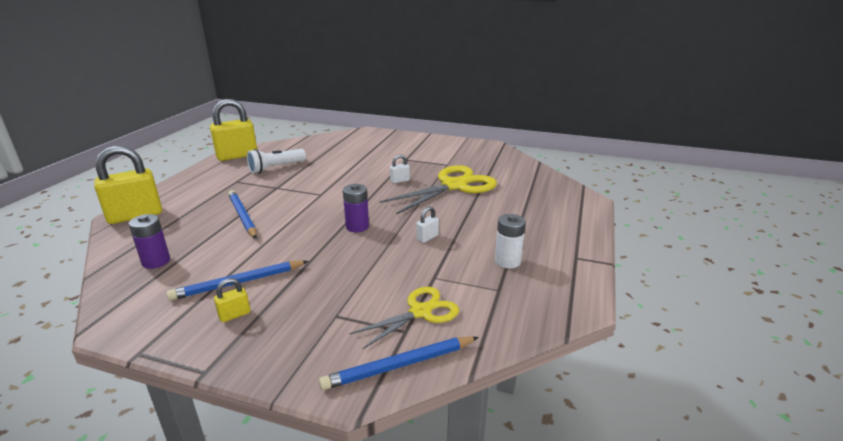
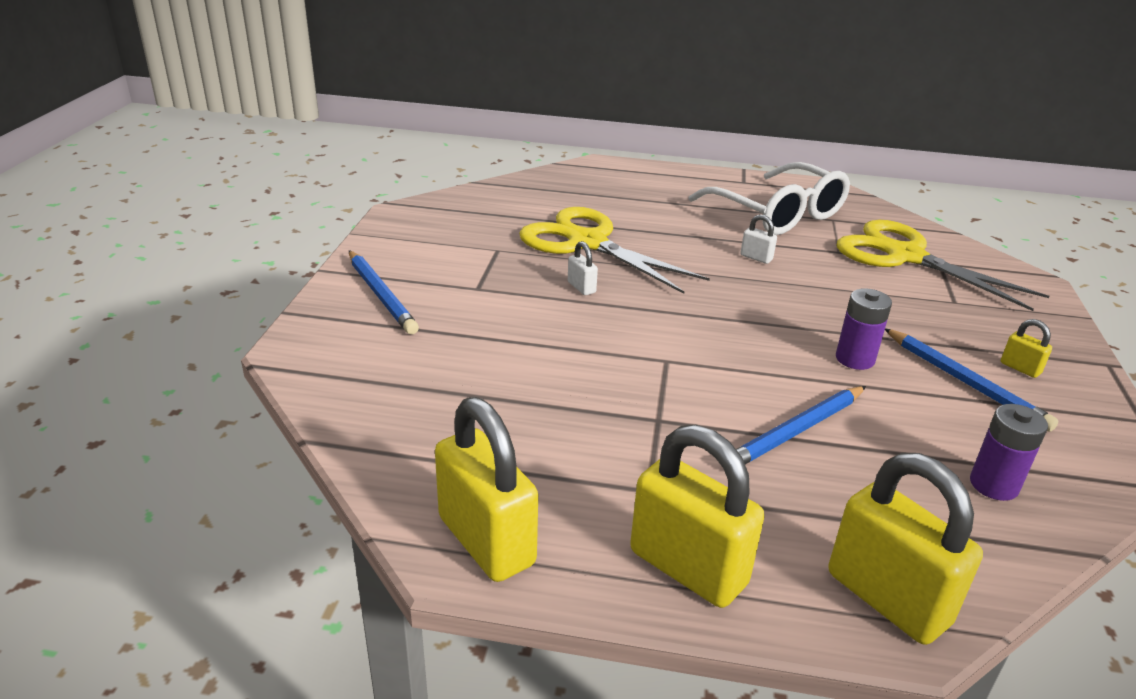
camera: 100 degrees left, 5 degrees up
(192, 183) = (688, 568): none -> yellow padlock
(276, 168) = (556, 445): white flashlight -> none
(357, 227) = (759, 310): purple battery -> purple battery (855, 359)
(399, 365) = (986, 262): blue pencil -> blue pencil (381, 295)
(420, 312) = (905, 256): yellow scissors -> yellow scissors, size x1.68
(507, 261) = (776, 213): white battery -> white glasses

